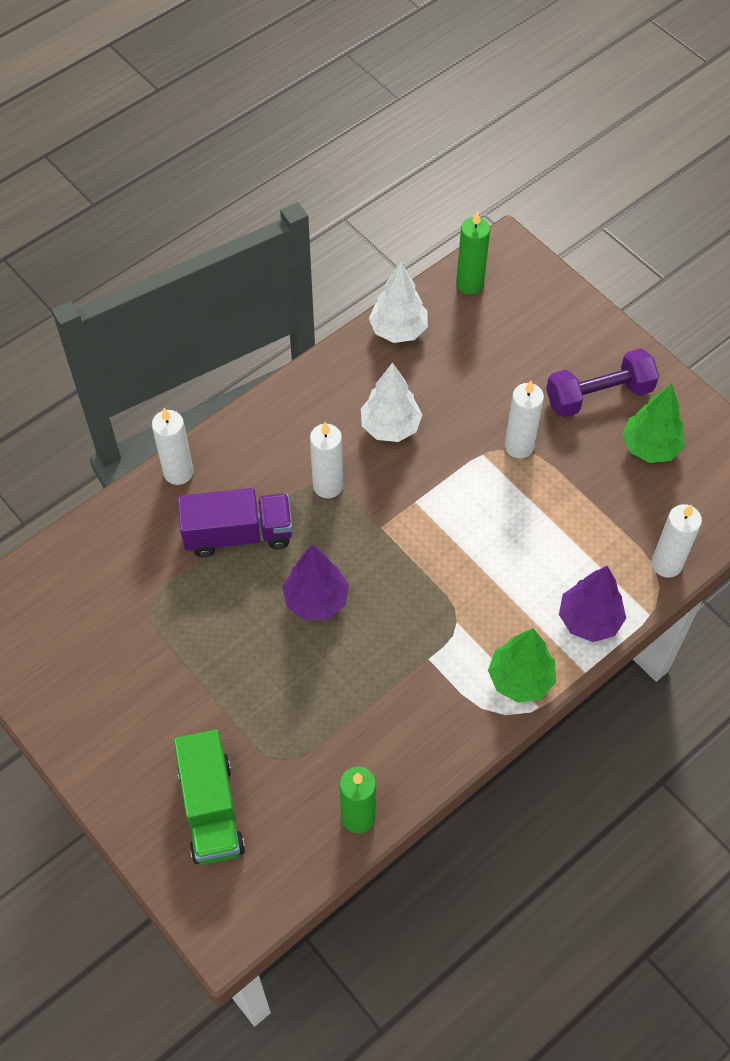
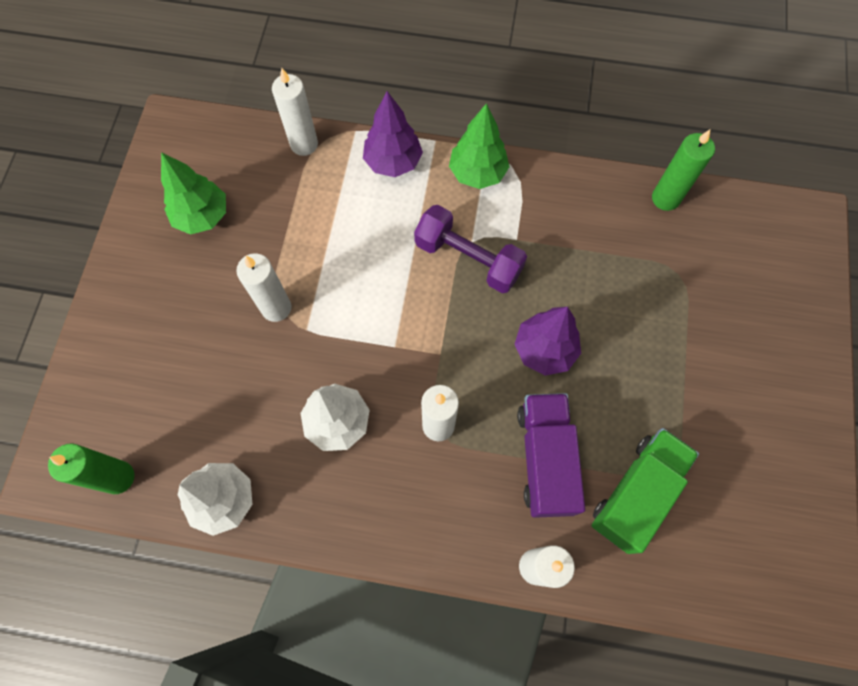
camera: 130 degrees left, 10 degrees up
(211, 809) = (755, 290): green truck -> green truck (636, 493)
(238, 534) = (545, 459): purple truck -> purple truck turned 45 degrees clockwise
(599, 395) = (175, 284): purple dumbbell -> purple dumbbell (468, 259)

